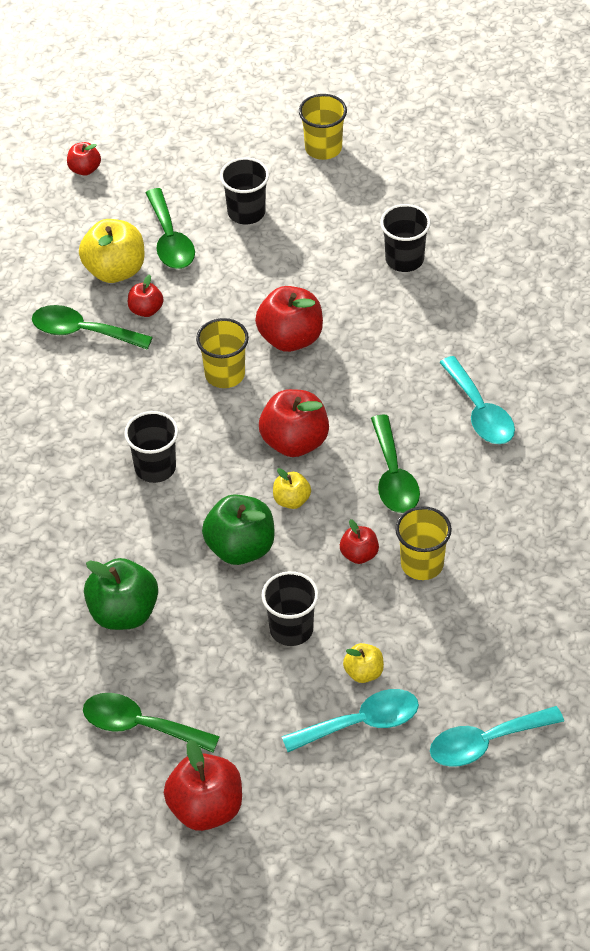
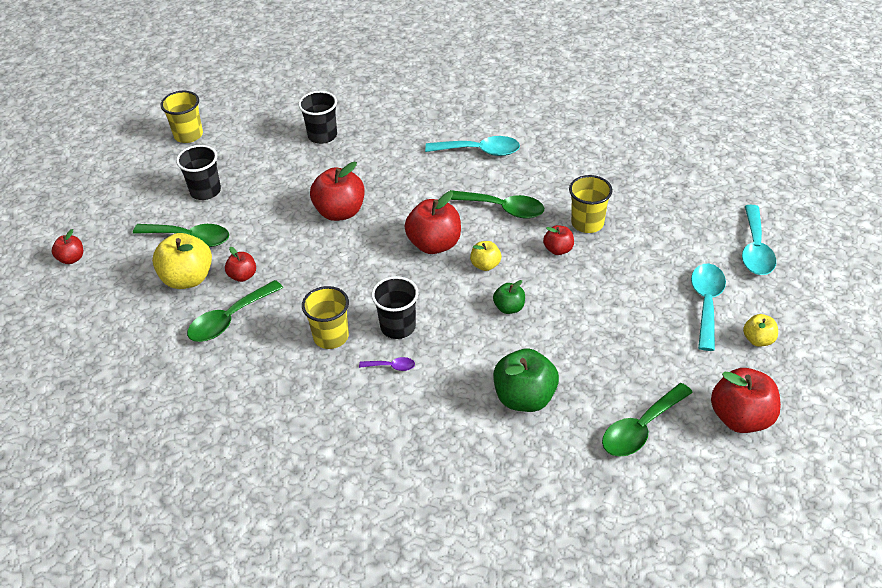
camera: 60 degrees left, 5 degrees down
(100, 488) = (391, 366): none -> purple spoon
(225, 374) = (342, 256): yellow cup -> yellow cup (331, 336)
(240, 548) = (509, 308): green apple -> green apple, size x0.54
(291, 629) = (601, 308): black cup -> none
(363, 672) = (663, 285): yellow apple -> yellow apple (758, 340)

